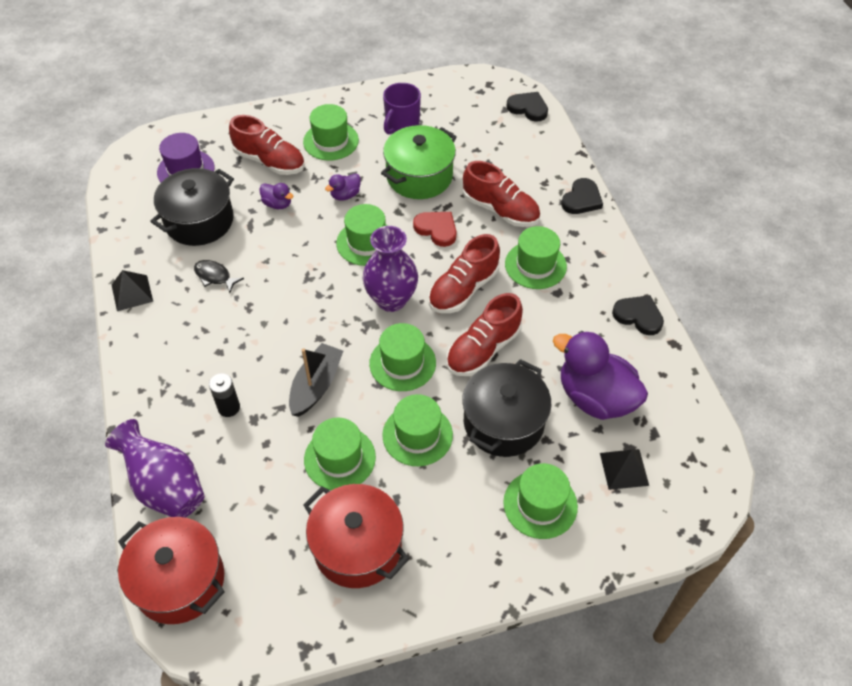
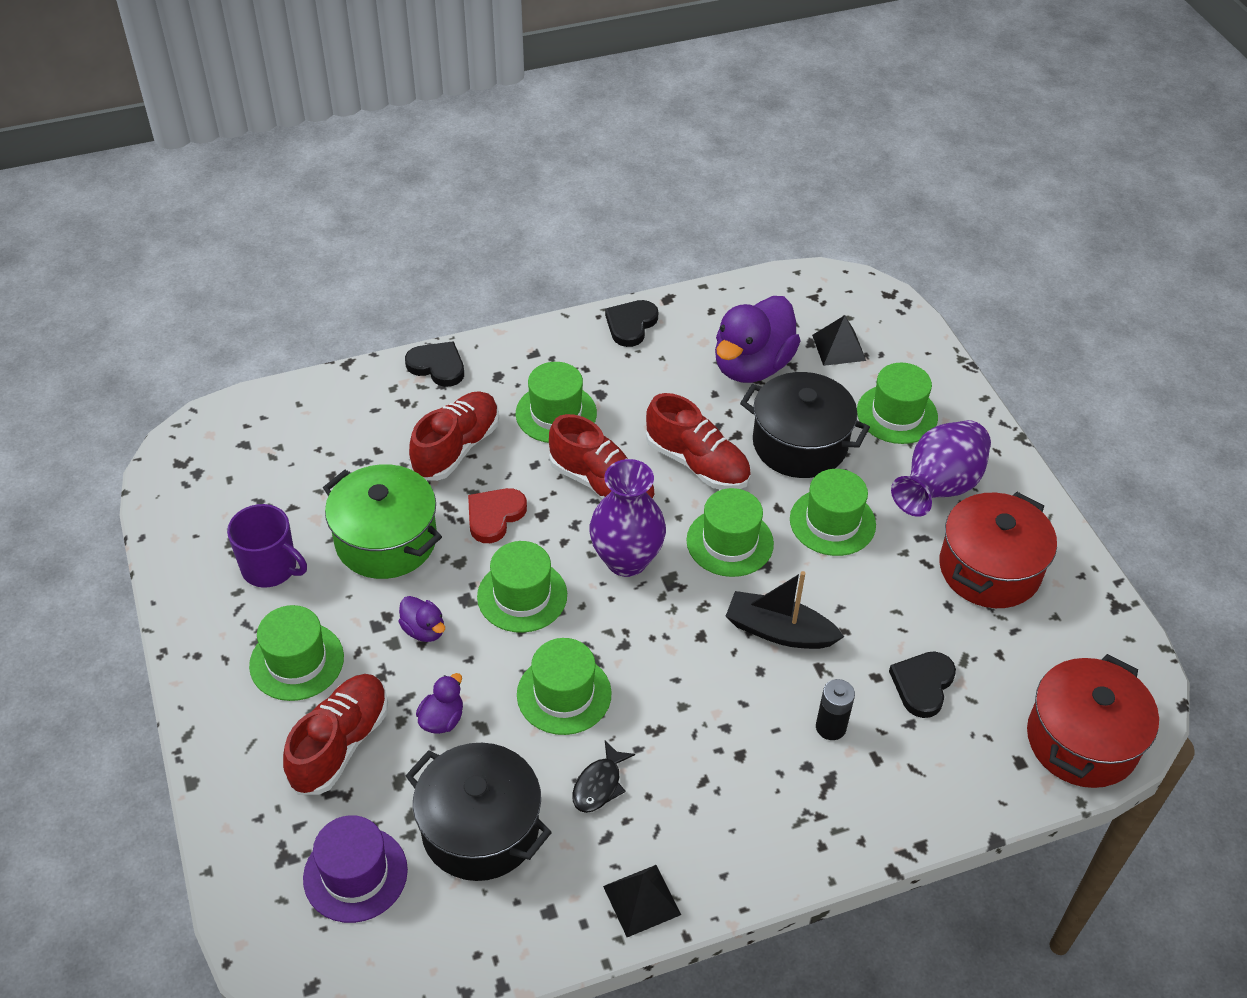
camera: 95 degrees left, 5 degrees down
(165, 486) = (963, 781): purple vase -> purple vase (938, 488)
(339, 458) = (880, 596): green hat -> green hat (564, 694)
(528, 108) = (245, 417): black heart -> black heart (922, 685)

